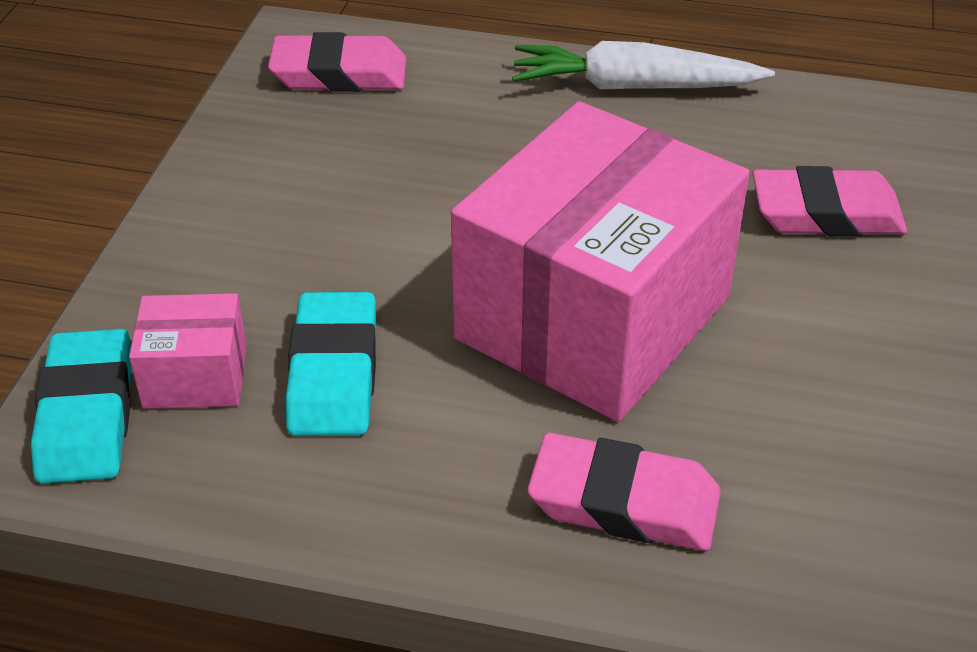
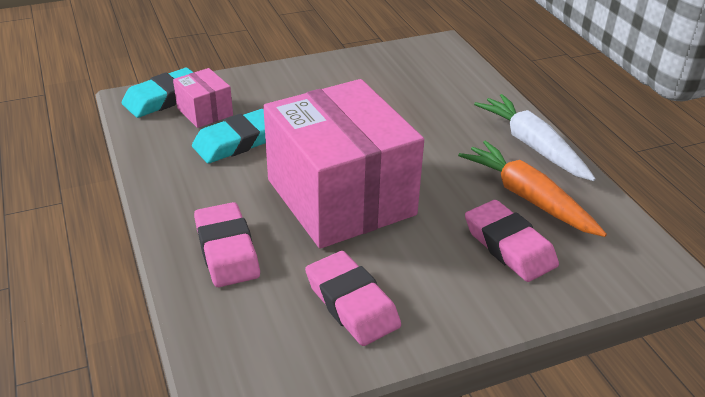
camera: 55 degrees right, 5 degrees down
(339, 73) = (429, 65): pink eraser -> pink eraser (352, 303)
(593, 318) = (341, 197): pink box -> pink box turned 60 degrees clockwise
(740, 148) = (527, 197): none -> orange carrot

